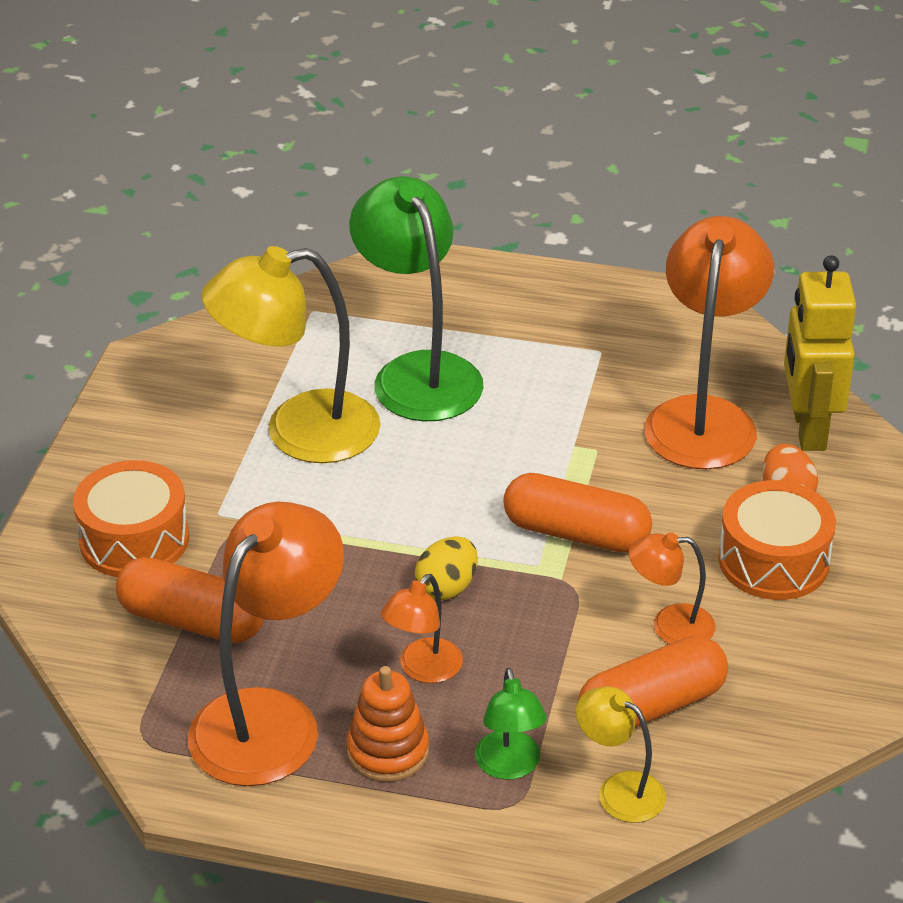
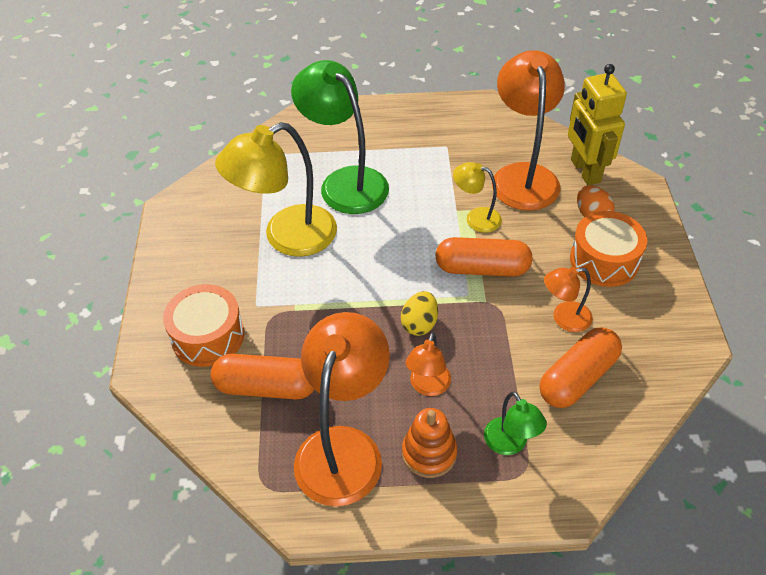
camera: 15 degrees left, 10 degrees up
(619, 790) = (584, 443): yellow lamp -> yellow lamp (476, 218)

